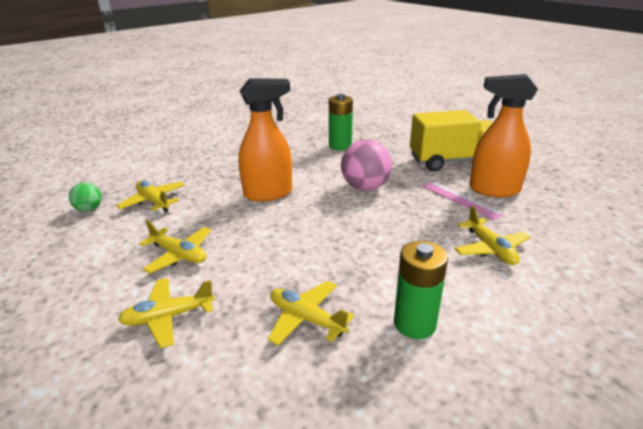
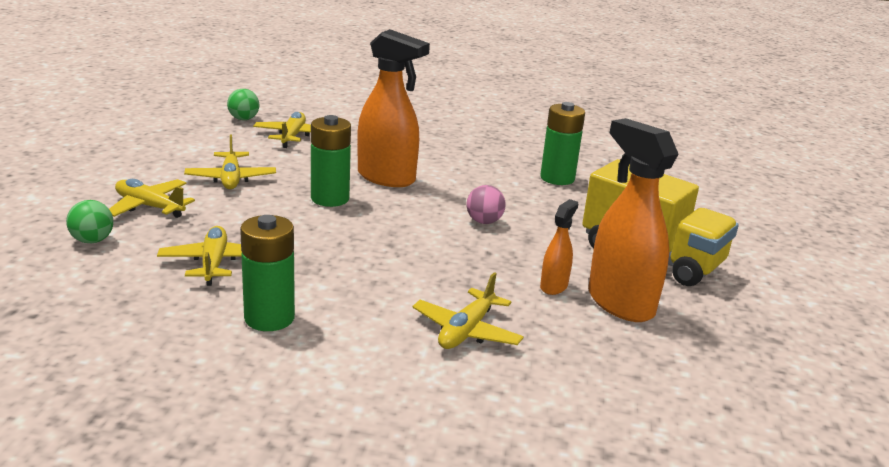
camera: 45 degrees right, 5 degrees down
(187, 379) = (92, 240): none -> green ball
(269, 226) = (330, 199): none -> green battery
(365, 187) = (484, 221): pink ball -> pink ball, size x0.55
(460, 200) = (554, 286): pink ruler -> orange spray bottle

